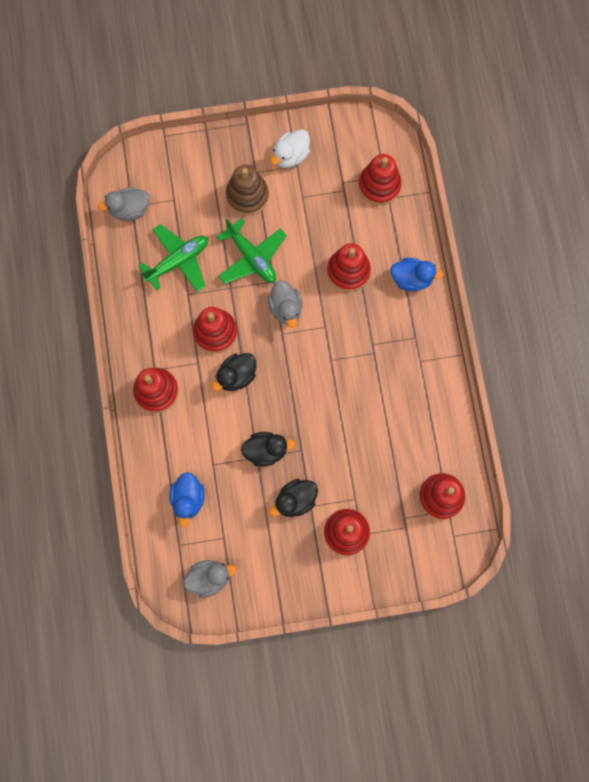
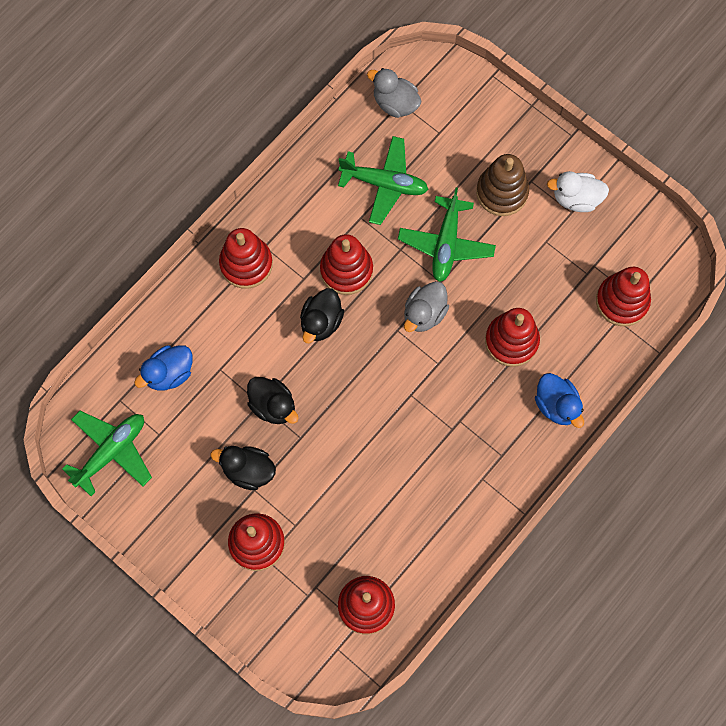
camera: 50 degrees right, 5 degrees down
(209, 577) = (111, 452): grey duck -> green plane
(236, 376) = (321, 322): black duck -> black duck turned 75 degrees counterclockwise

